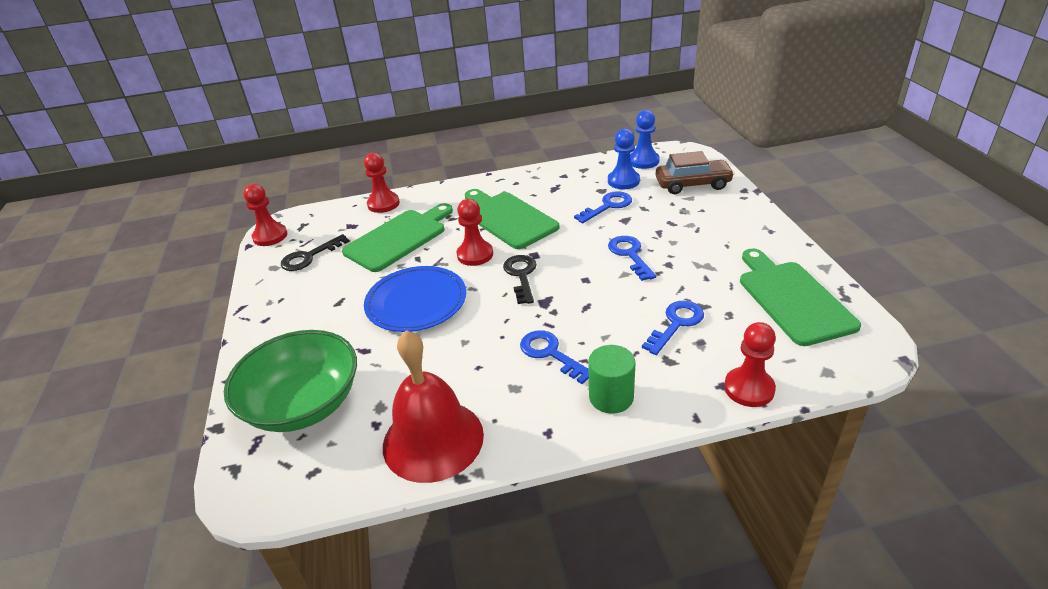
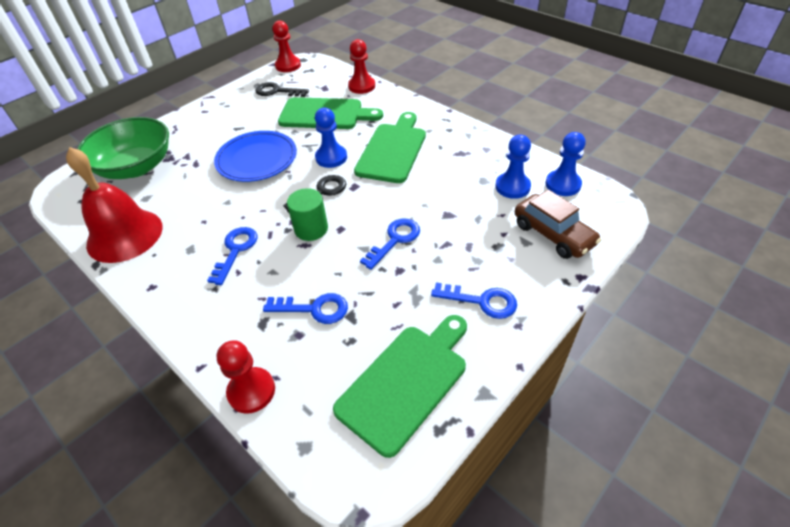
camera: 55 degrees right, 10 degrees up
(475, 255) = (331, 157): red pawn -> blue pawn
(608, 206) = (460, 195): blue key -> blue key (482, 301)
(611, 397) = (202, 305): green cylinder -> green cylinder (311, 229)

